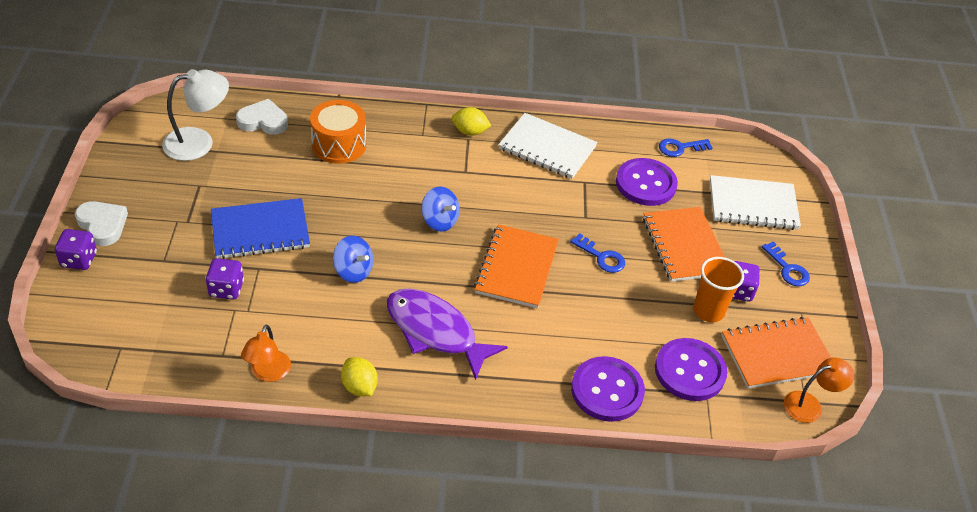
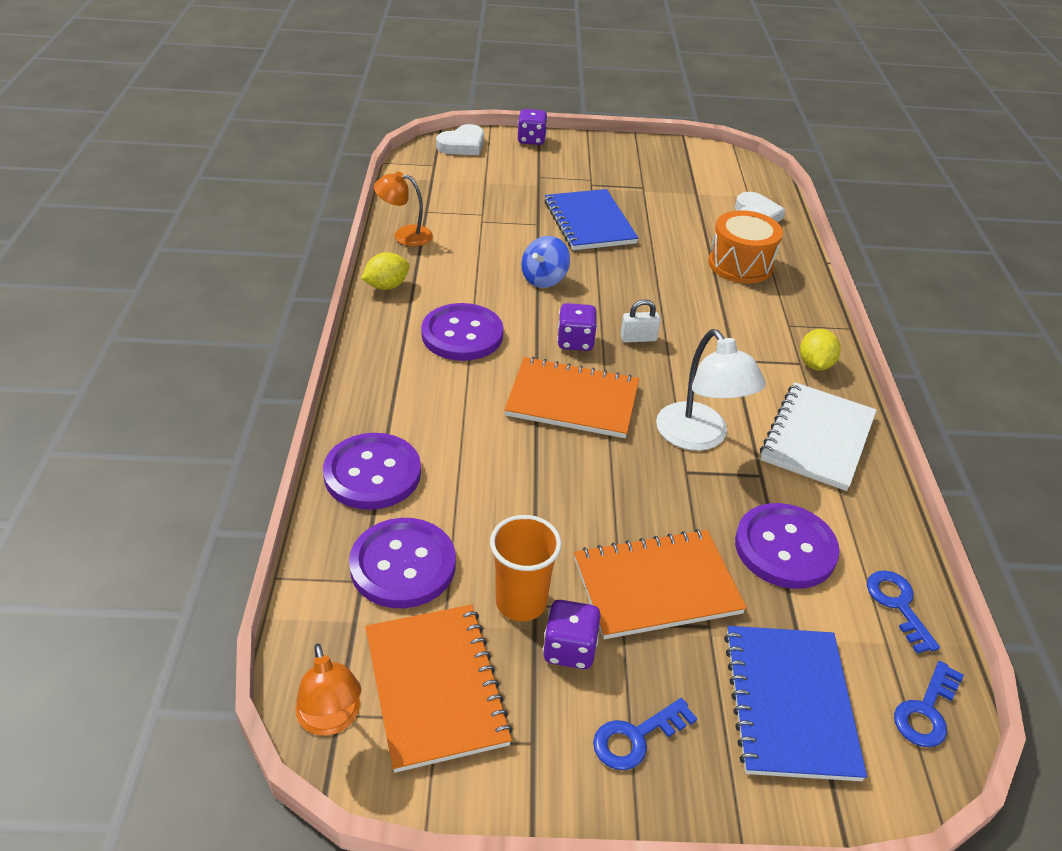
camera: 90 degrees right, 5 degrees down
(102, 225) = (575, 146): white heart -> white heart (462, 145)
(199, 142) = (704, 183): white lamp -> white lamp (699, 437)
(226, 289) = (507, 208): purple dice -> purple dice (575, 342)
(435, 332) = (462, 335): purple fish -> purple button
(439, 221) = (638, 338): blue spinning top -> white padlock
(601, 257) = (610, 484): blue key -> blue key (926, 711)
(753, 205) = (789, 703): white notebook -> blue notebook

